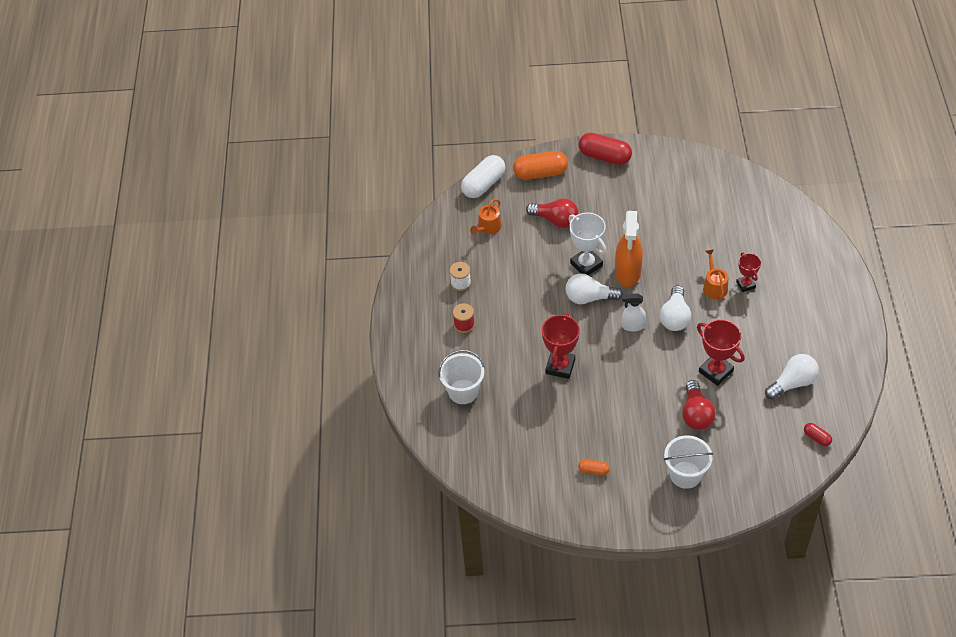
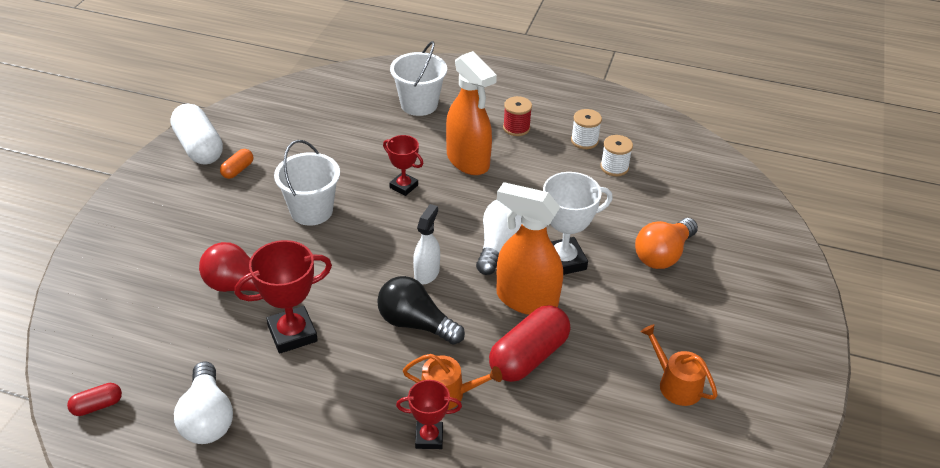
camera: 105 degrees right, 10 degrees down
(482, 260) = (614, 167): none -> white spool
(483, 184) = (759, 203): white capsule -> white capsule (199, 147)
(488, 227) = (672, 186): orange watering can -> orange watering can (676, 384)
(515, 340) = (468, 161): none -> orange spray bottle
(540, 173) = (767, 266): orange capsule -> none
(555, 220) = (663, 255): red light bulb -> orange light bulb
(560, 366) = (404, 186): red trophy -> red trophy, size x0.61
(604, 157) = (788, 353): red capsule -> red capsule (528, 356)
(675, 317) = (415, 323): white light bulb -> black light bulb
(685, 475) = (164, 244): white bucket -> white bucket (311, 211)

